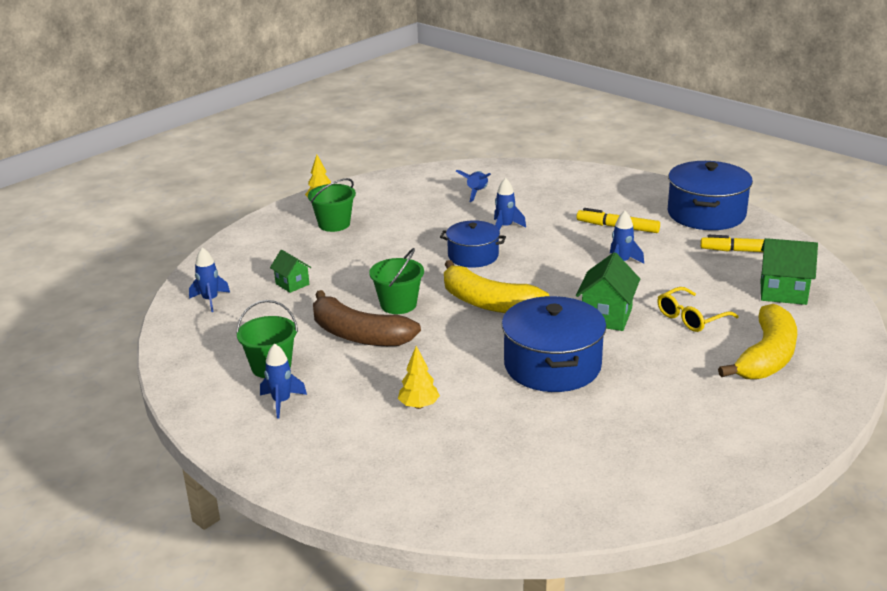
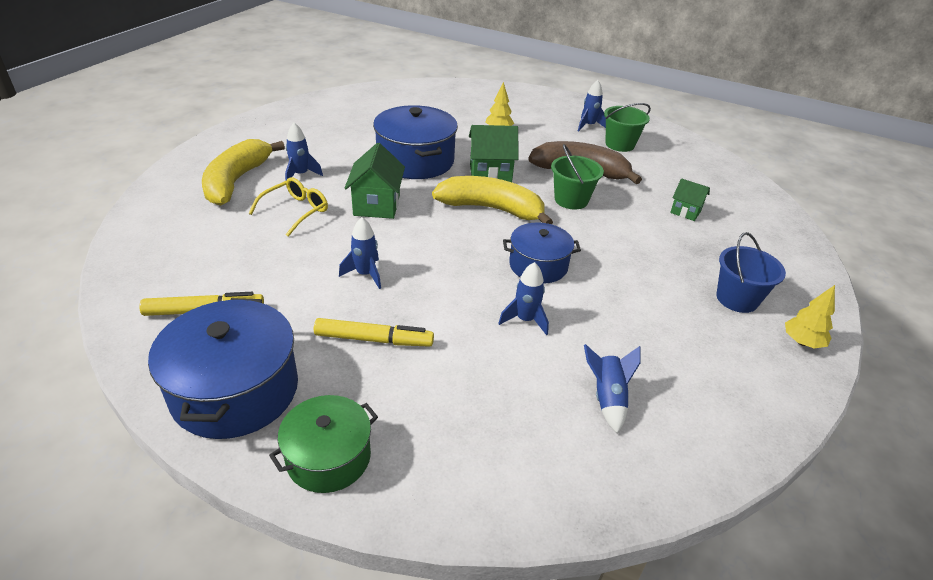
camera: 160 degrees right, 10 degrees up
(210, 300) = (733, 189): blue rocket -> blue rocket (300, 175)
(334, 224) = (737, 299): green bucket -> blue bucket
(646, 188) = (328, 457): none -> green pot
(783, 292) = (186, 250): green house -> green house (490, 174)

